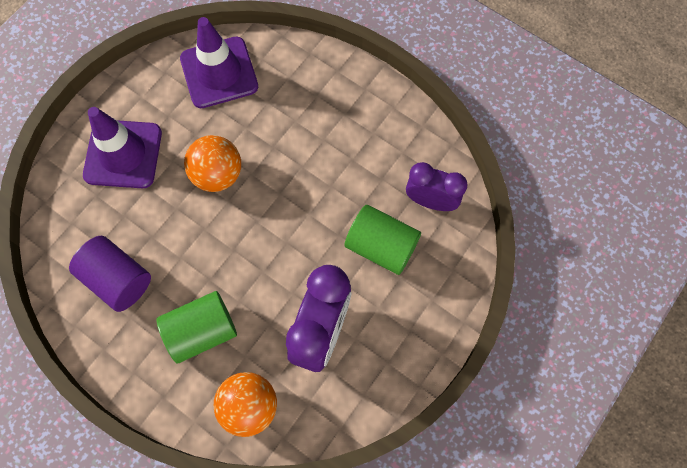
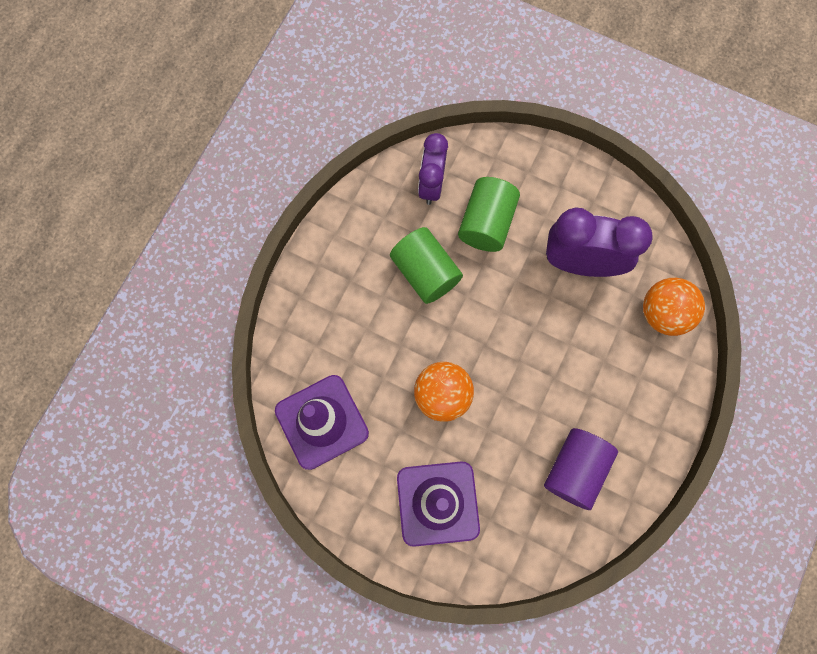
camera: 100 degrees left, 5 degrees up
(201, 331) = (606, 373): green cylinder -> green cylinder (425, 272)

